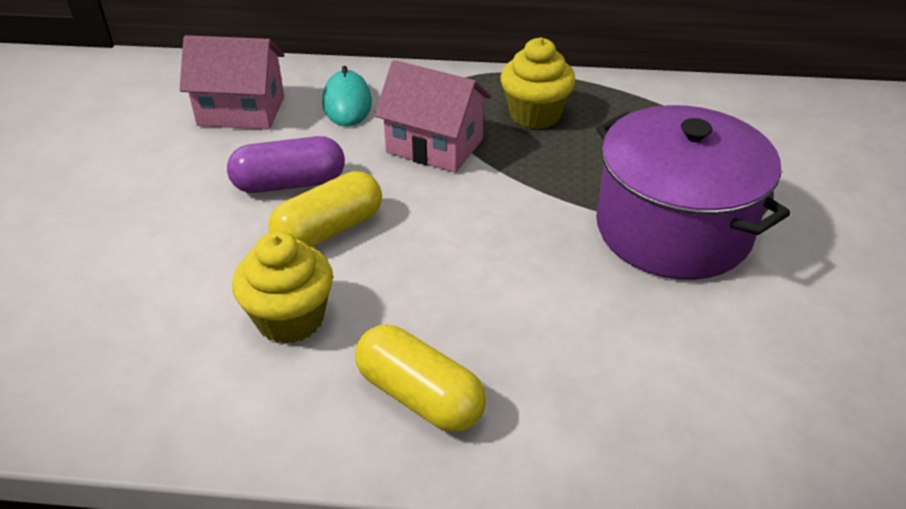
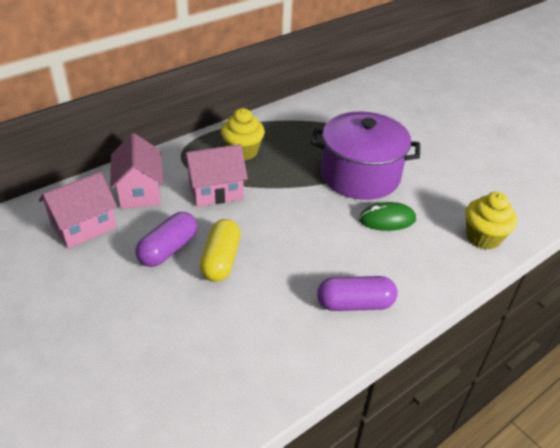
camera: 45 degrees left, 0 degrees up
(290, 319) = (260, 310): yellow cupcake -> yellow cupcake (483, 237)
(347, 103) = (140, 191): turquoise mouse -> pink house
(419, 396) = (355, 304): yellow capsule -> purple capsule
(632, 314) = (387, 219): none -> green mouse

